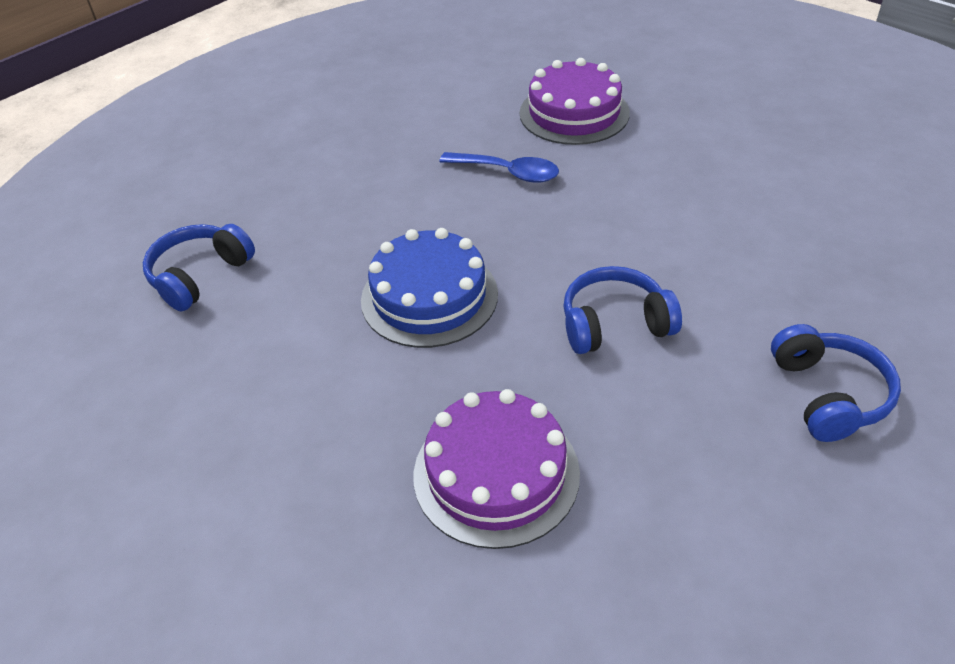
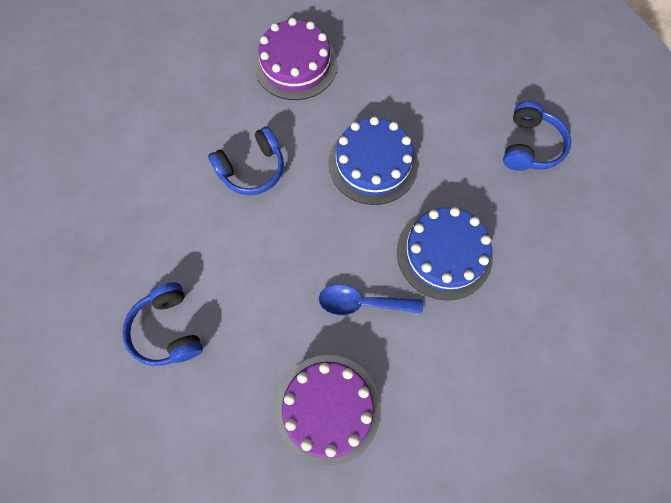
camera: 160 degrees right, 25 degrees up
(390, 195) = (444, 253): none -> blue cake
(828, 394) = (128, 147): blue headphones -> blue headphones (168, 329)

